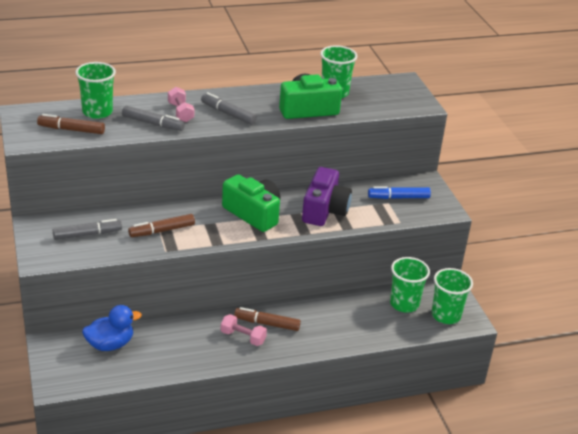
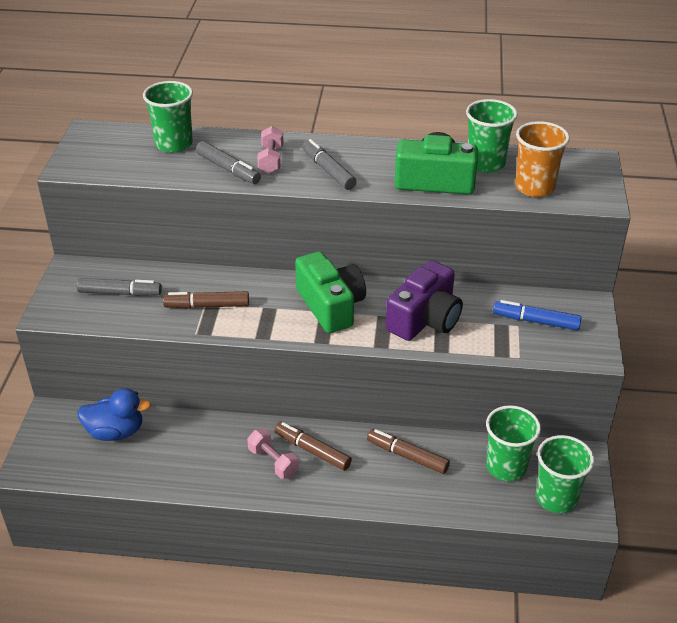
camera: 25 degrees right, 5 degrees up
(71, 130) = (129, 162): brown marker -> brown marker (407, 456)
(376, 103) = (534, 187): none -> orange cup

